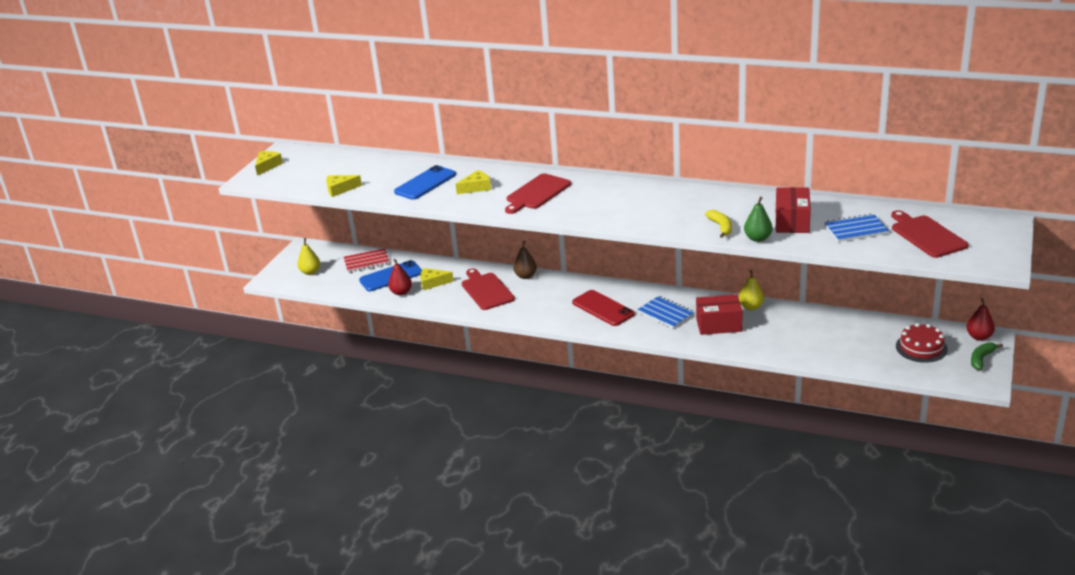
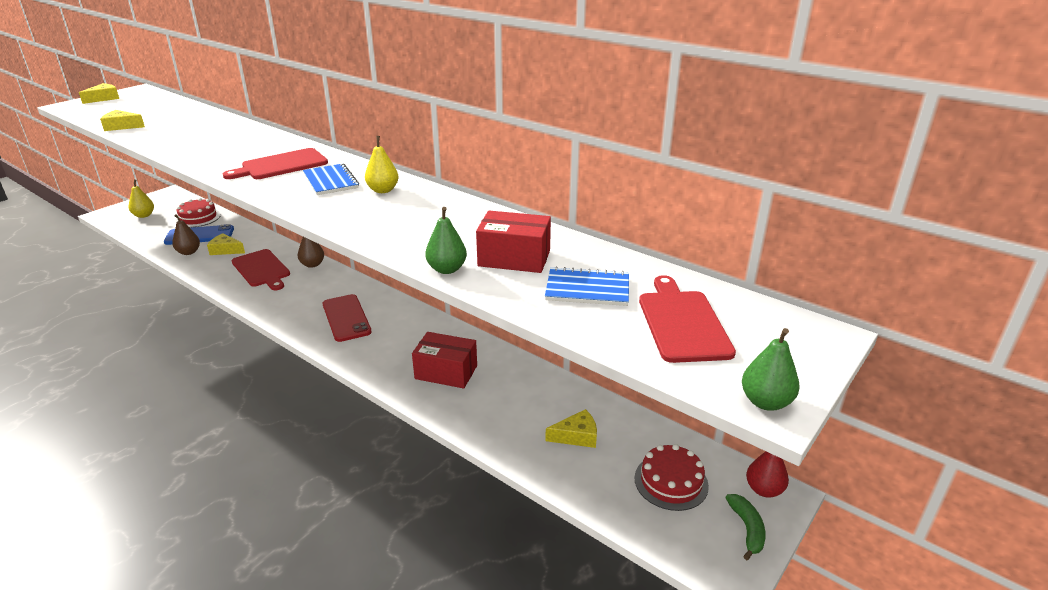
camera: 15 degrees right, 0 degrees up
(366, 262) = (198, 218): red notebook -> red cake
(401, 292) = (189, 252): red pear -> brown pear
(425, 183) = (198, 136): blue phone -> none
(476, 187) = (235, 149): yellow cheese -> yellow cheese (577, 436)
(486, 290) = (262, 269): red cutting board -> red cutting board turned 150 degrees clockwise
(666, 313) = (403, 342): blue notebook -> blue notebook (330, 181)
(721, 227) = (420, 244): yellow banana -> none
(751, 307) = (501, 360): yellow pear -> yellow pear (383, 190)
(792, 222) = (514, 258): red box -> red box turned 75 degrees clockwise
(981, 359) = (747, 529): green banana -> green banana turned 120 degrees clockwise
(999, 264) = (765, 402): none -> green pear

